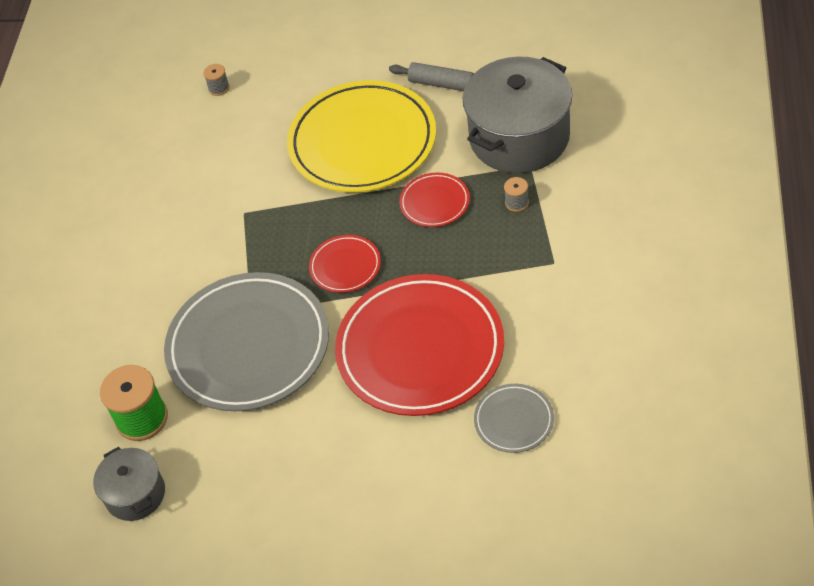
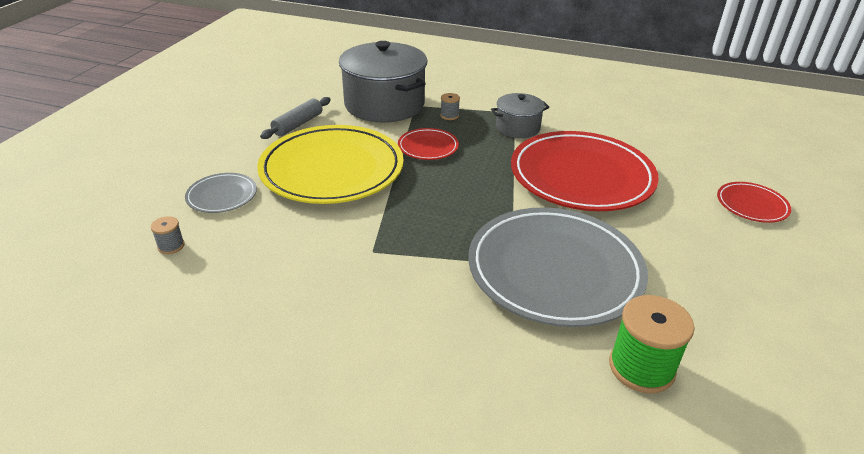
camera: 85 degrees left, 15 degrees down
(135, 494) = (750, 385): grey pot -> grey pot (517, 128)
(345, 266) = (476, 199): red plate -> red plate (751, 205)
(514, 420) = (656, 149): grey plate -> grey plate (222, 196)

